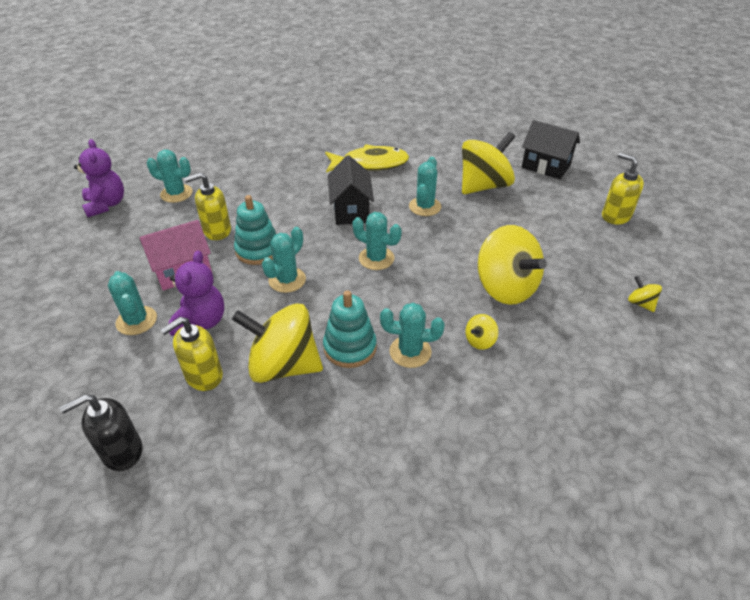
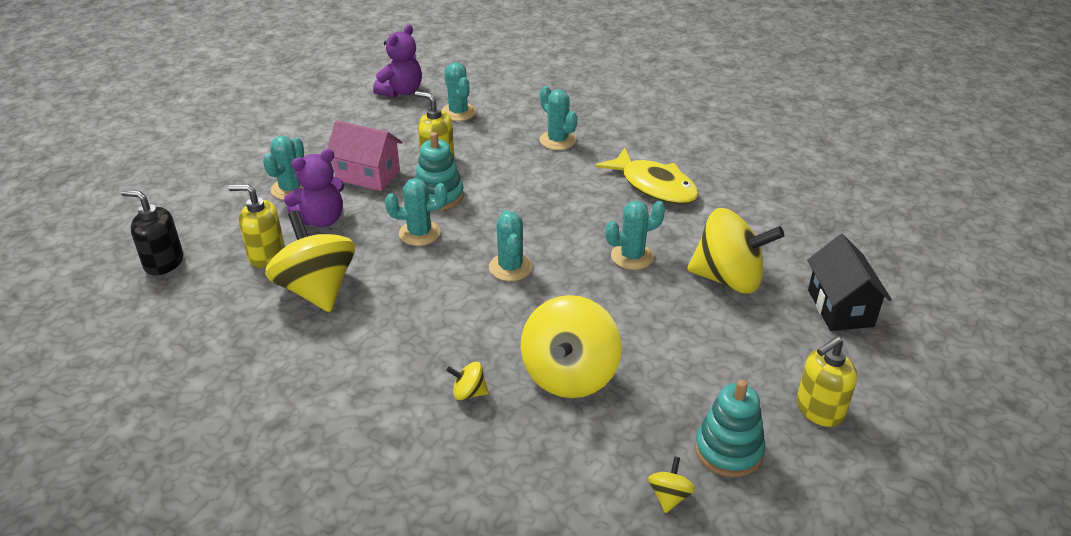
camera: 50 degrees right, 5 degrees down
(350, 347) = (374, 314): turquoise stacking toy -> turquoise stacking toy (728, 450)
(351, 210) = (562, 214): black house -> none
(410, 352) = (406, 353): turquoise cactus -> turquoise cactus (557, 140)
(615, 216) = (819, 410): yellow soap dispenser -> yellow soap dispenser turned 135 degrees counterclockwise

